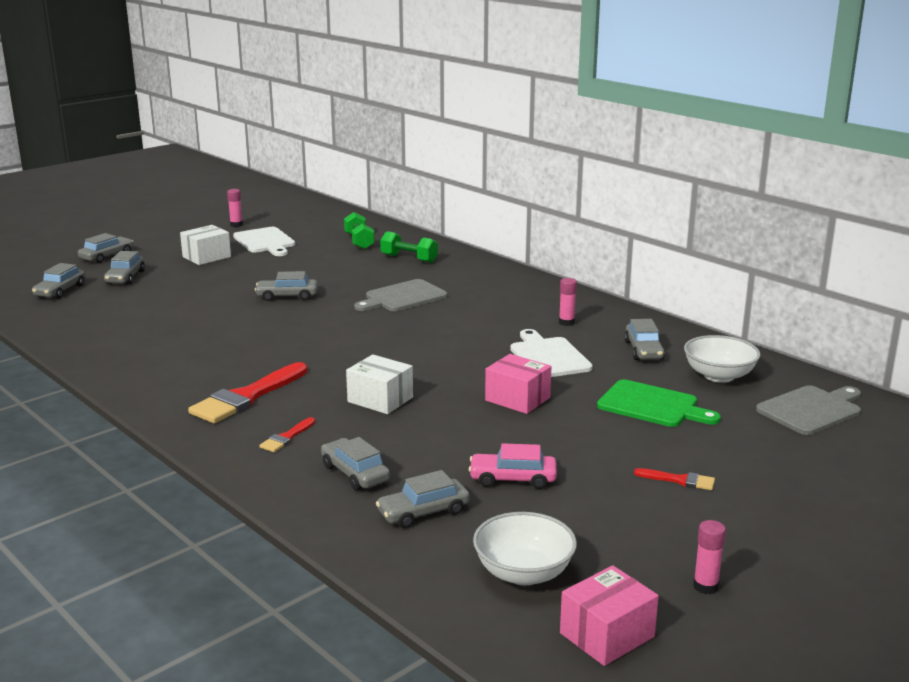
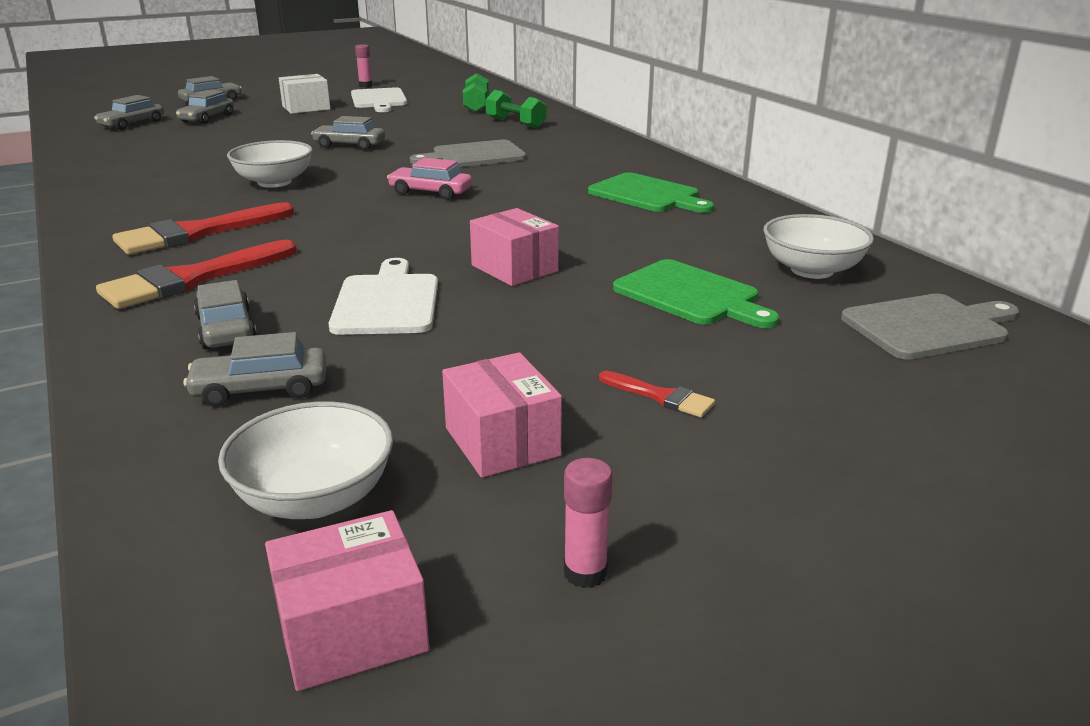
camera: 15 degrees right, 5 degrees up
(260, 341) = (274, 182): none -> white bowl
(287, 437) = (192, 279): red brush -> red brush, size x2.09
(380, 400) = (344, 251): white box -> none
(512, 479) = (421, 362): pink car -> pink car (430, 192)
(548, 356) = (594, 227): white cutting board -> white cutting board (387, 302)
(566, 322) = (647, 195): pink glue stick -> green cutting board
(606, 523) = (502, 442): none -> pink box
(643, 350) = (725, 232): grey car -> none

